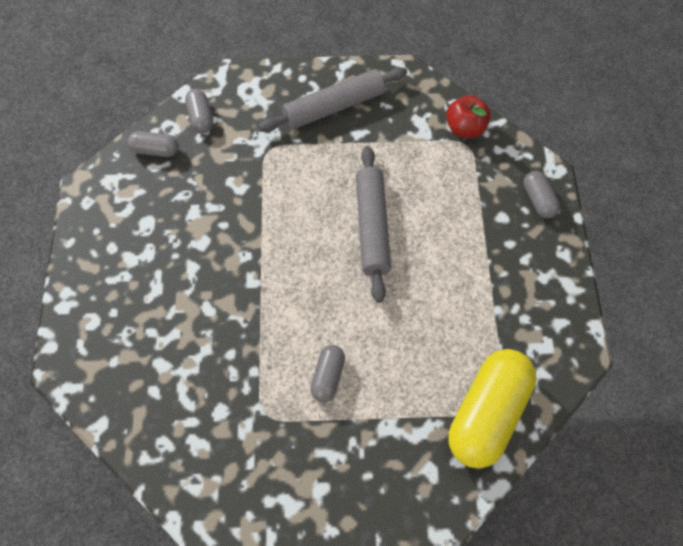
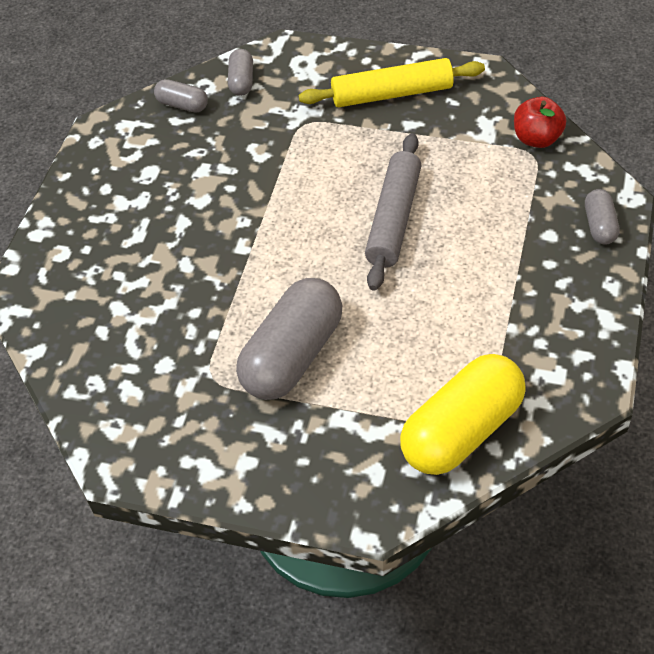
camera: 20 degrees right, 10 degrees down
(327, 377) = (292, 355): grey capsule -> grey capsule, size x2.09
(334, 107) = (392, 93): grey rolling pin -> yellow rolling pin

